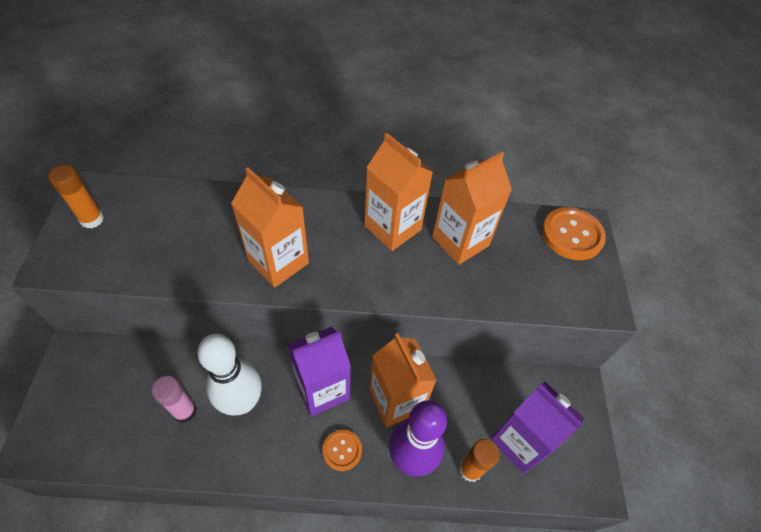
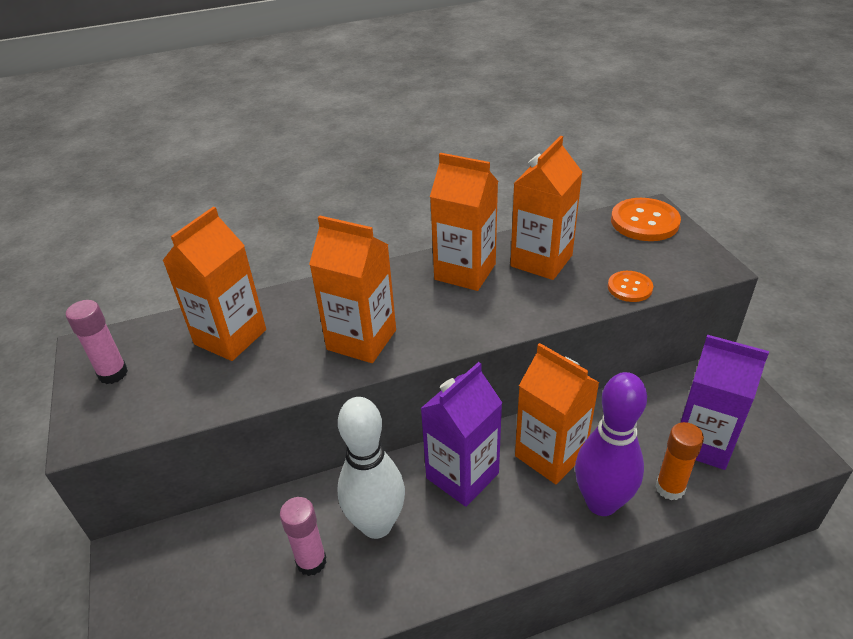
camera: 15 degrees left, 15 degrees down
(92, 219) = (113, 373): orange glue stick -> pink glue stick
(186, 219) = (230, 337): none -> orange carton
(342, 450) = (521, 526): orange button -> orange button (629, 287)

